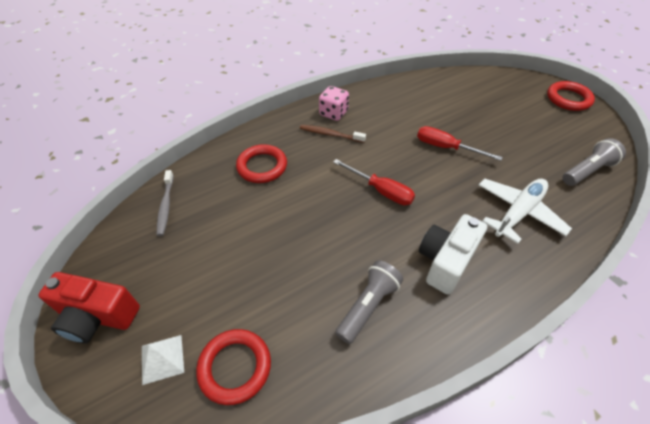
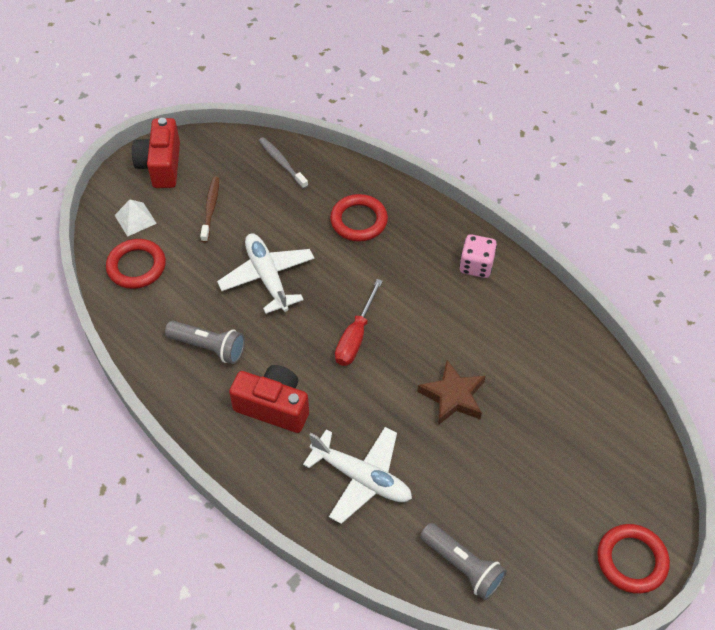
camera: 75 degrees right, 5 degrees up
(166, 206) = (282, 163): grey toothbrush -> grey toothbrush turned 75 degrees clockwise
(297, 241) = (267, 277): none -> white plane
(330, 134) = (434, 270): brown toothbrush -> brown toothbrush (210, 208)
(445, 261) = (273, 407): white camera -> red camera
(446, 147) = (453, 396): red screwdriver -> brown star

